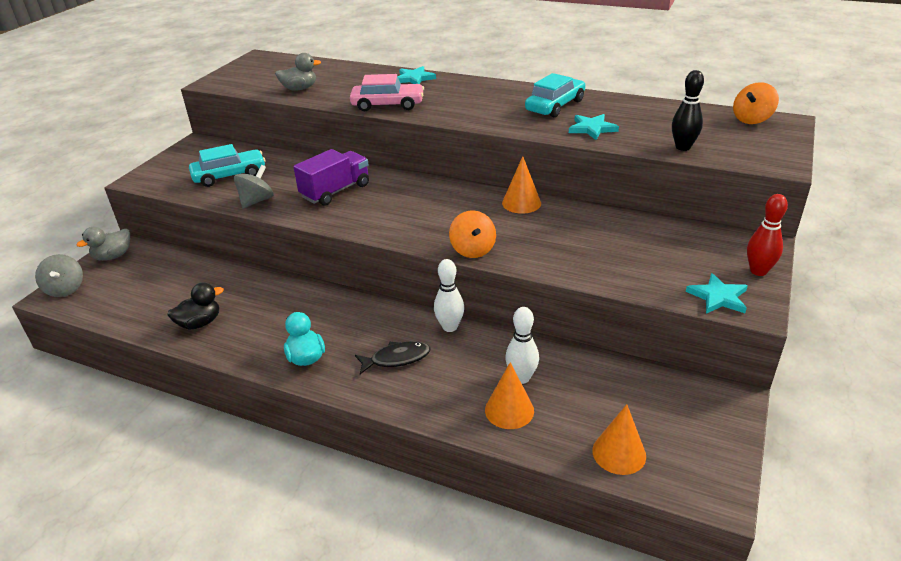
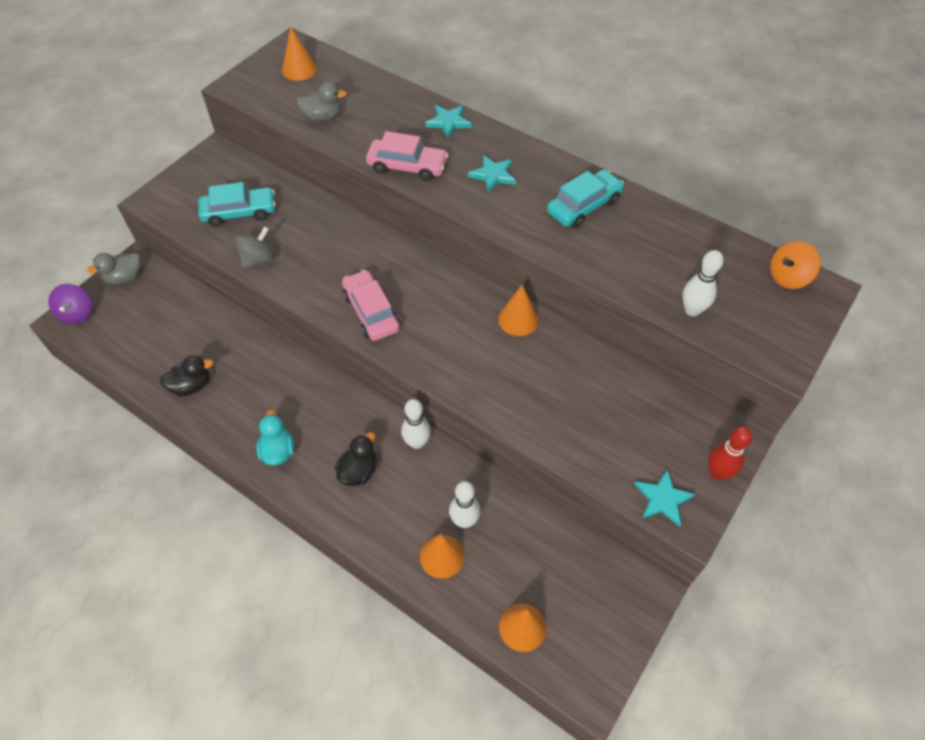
camera: 10 degrees right, 20 degrees up
(65, 289) = (77, 313): grey spinning top -> purple spinning top
(269, 68) = (299, 69): none -> orange cone
(335, 191) = (338, 260): purple truck -> none
(379, 218) = (371, 312): none -> pink car
(396, 359) = (358, 471): black fish -> black duck
(473, 250) = (449, 379): orange spinning top -> none
(592, 128) = (608, 256): turquoise star -> turquoise star (493, 175)
(683, 147) = (692, 310): black bowling pin -> white bowling pin

